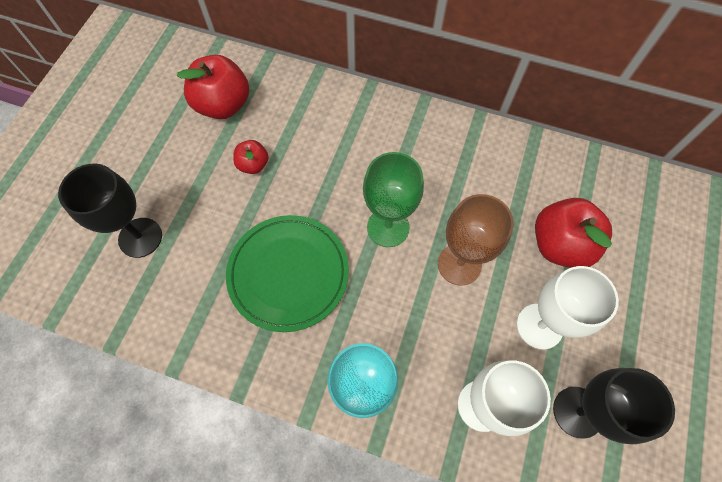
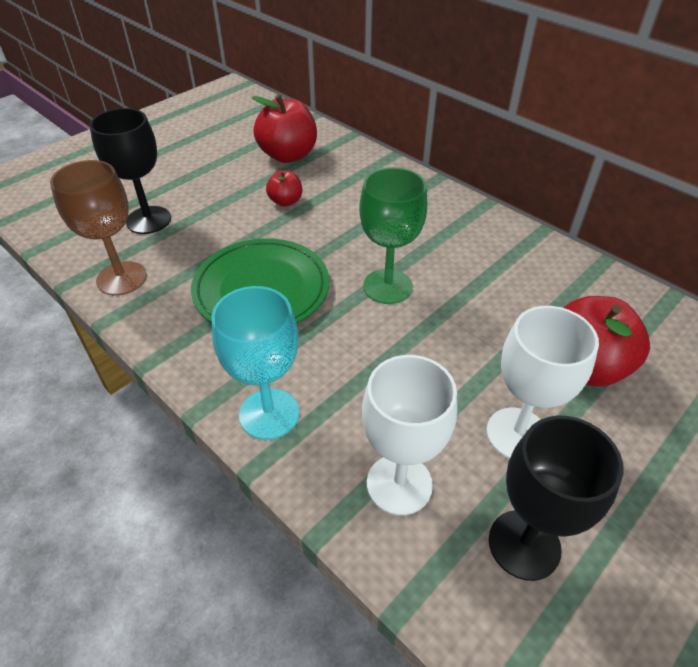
camera: 25 degrees right, 20 degrees down
(459, 264) = (449, 342): brown goblet -> brown goblet (122, 278)

